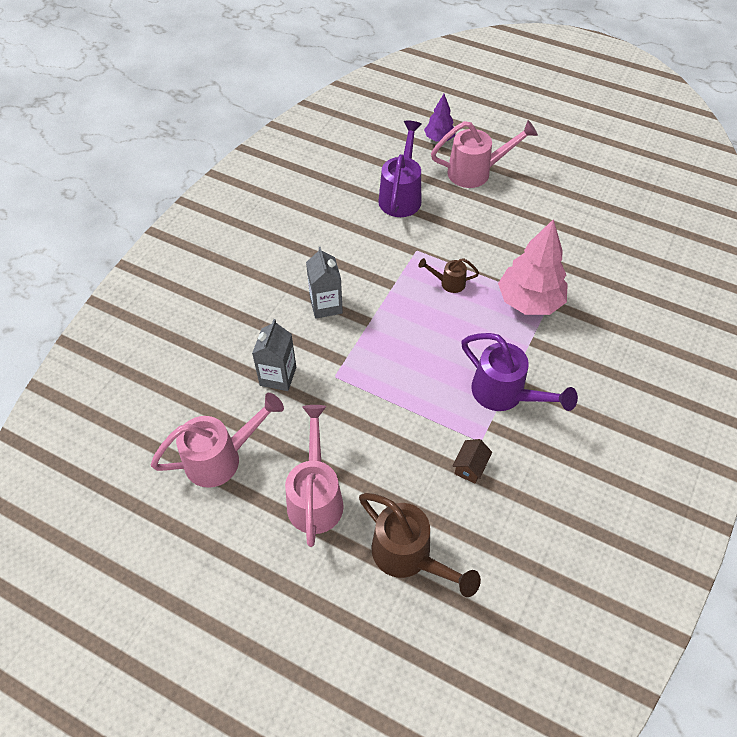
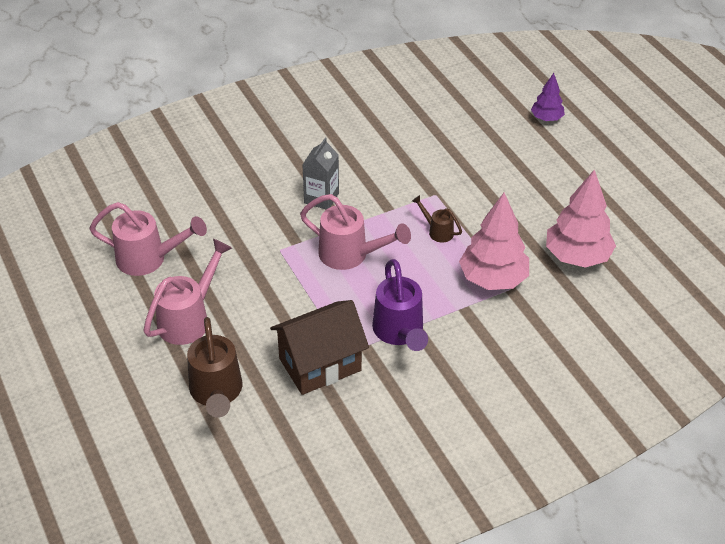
camera: 35 degrees right, 10 degrees down
(278, 376) = (238, 228): grey carton -> none
(401, 195) = (465, 147): purple watering can -> none
(470, 467) = (320, 364): brown house -> brown house, size x2.43
(476, 172) = (552, 160): pink watering can -> pink watering can (351, 255)
(570, 246) = (577, 256): none -> pink tree

